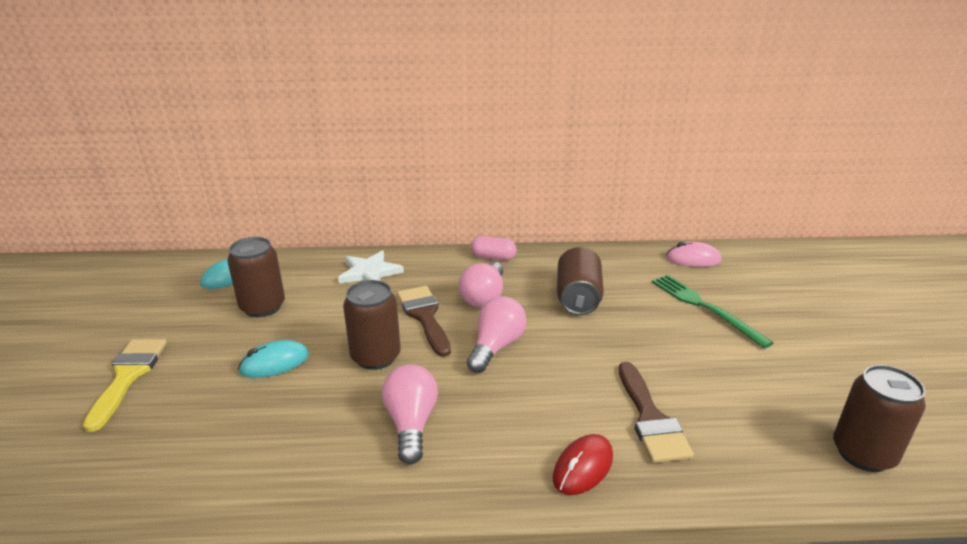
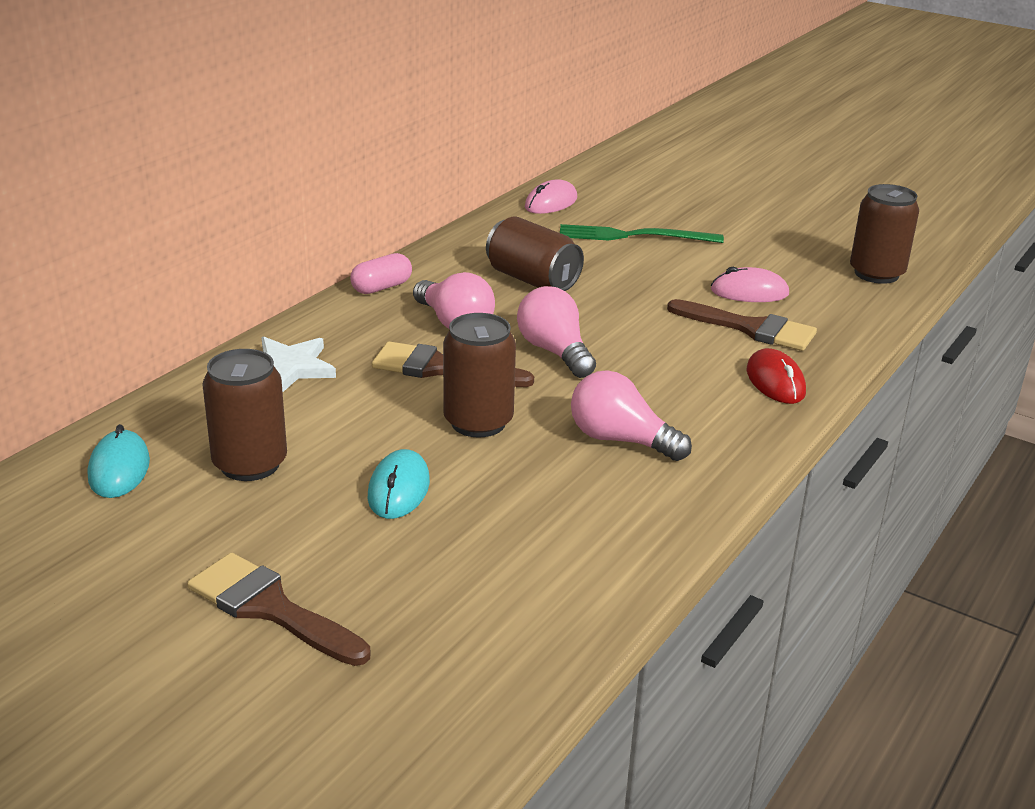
camera: 55 degrees left, 0 degrees up
(128, 376) = (271, 608): yellow brush -> brown brush
(707, 394) = (749, 292): none -> pink mouse

